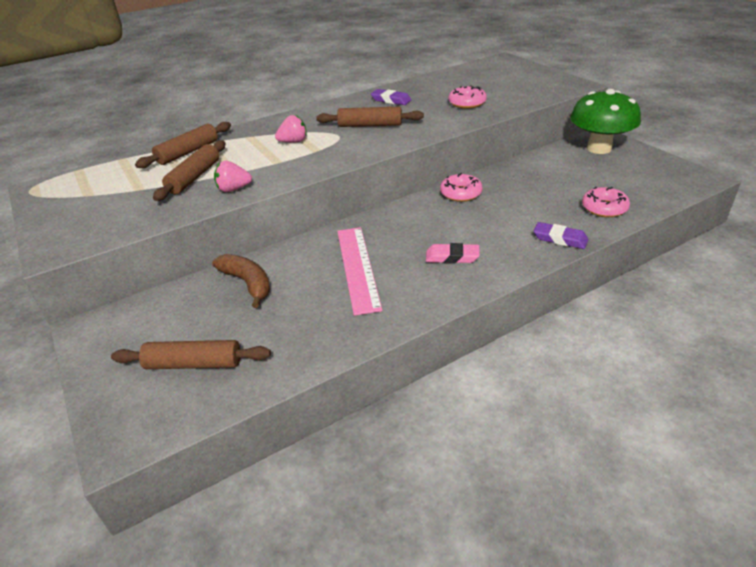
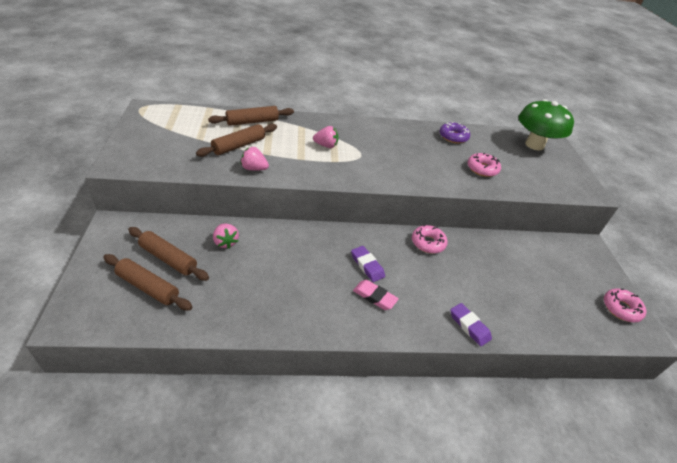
camera: 20 degrees right, 5 degrees up
(248, 283) = (225, 242): brown banana -> pink strawberry
(358, 268) = (303, 269): pink ruler -> none
(370, 125) = (391, 156): brown rolling pin -> brown rolling pin (168, 258)
(391, 100) = (426, 139): purple eraser -> purple eraser (367, 266)
(415, 89) = (453, 137): none -> purple donut
(599, 148) = (577, 257): green mushroom -> green mushroom (534, 145)
(604, 208) = (530, 317): pink donut -> pink donut (621, 308)

